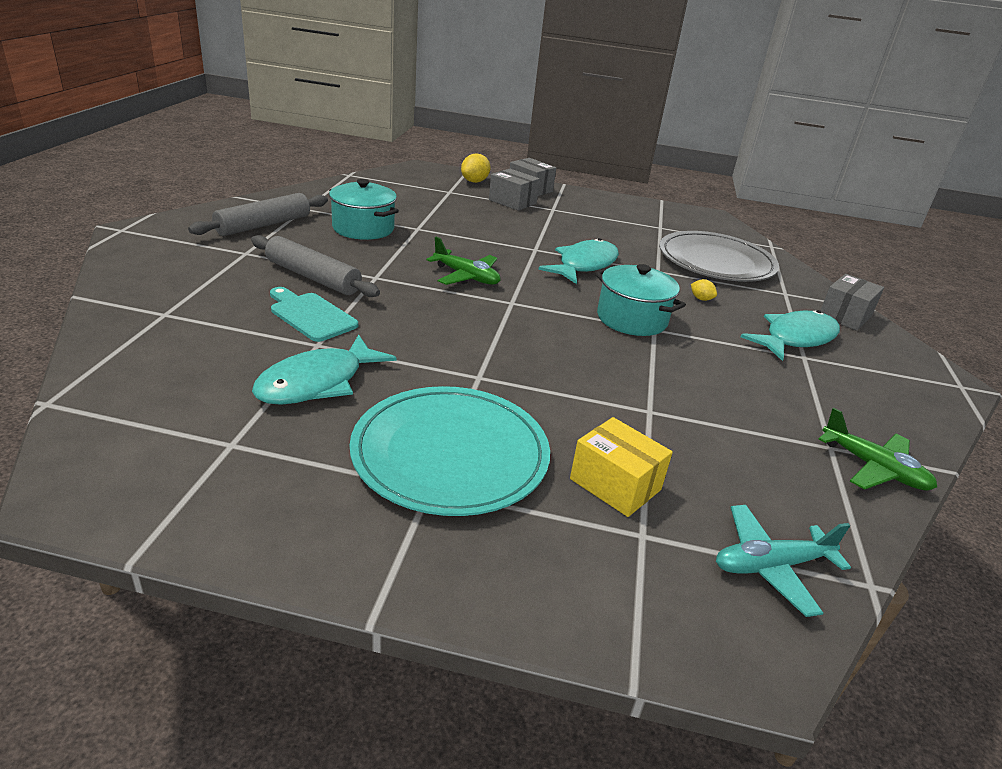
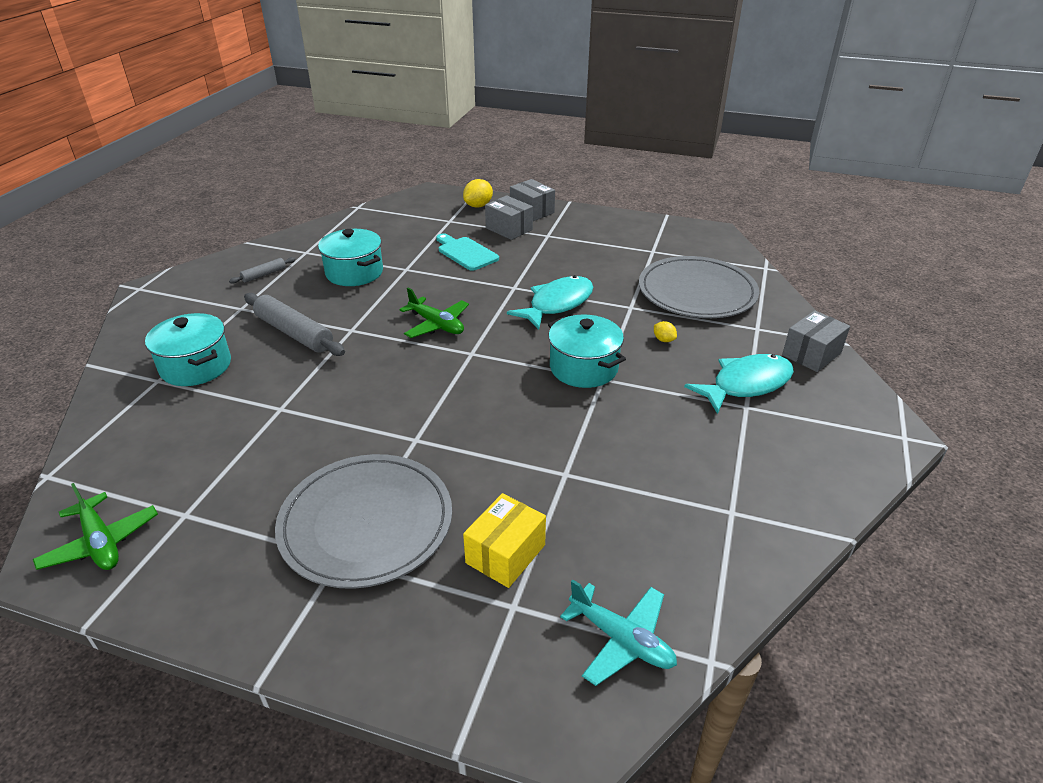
camera: 10 degrees right, 5 degrees up
(207, 303) = (196, 366): none -> turquoise pot
(264, 225) = (264, 275): grey rolling pin -> grey rolling pin, size x0.50
(310, 315) = (282, 376): turquoise cutting board -> turquoise cutting board (465, 253)
(317, 382) = (270, 449): turquoise fish -> none
(450, 454) = (366, 523): turquoise plate -> grey plate
(615, 484) = (505, 554): yellow box -> yellow box turned 75 degrees clockwise
(771, 566) = (621, 640): turquoise plane -> turquoise plane turned 135 degrees counterclockwise
(873, 468) = (766, 535): green plane -> green plane (101, 542)

